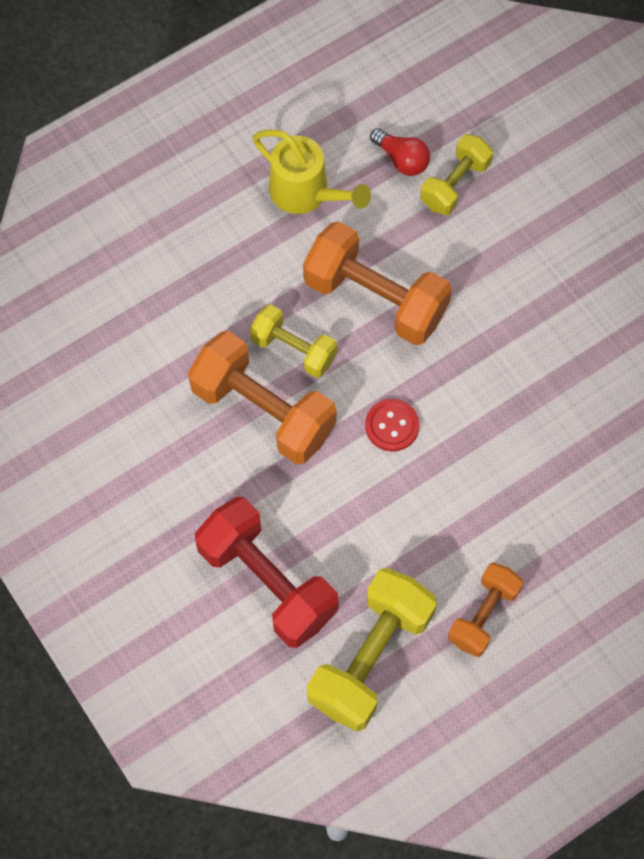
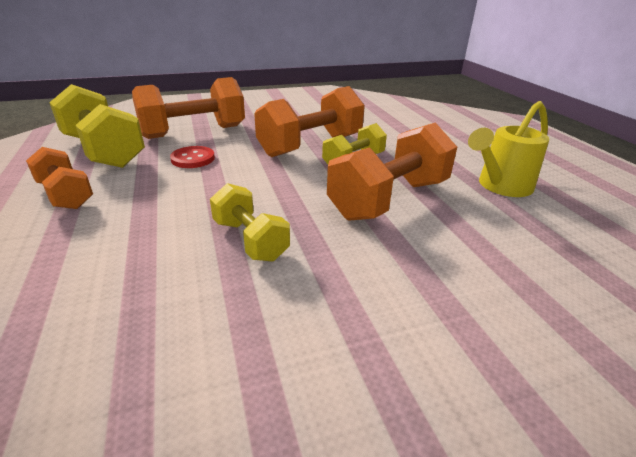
camera: 105 degrees right, 35 degrees down
(267, 582) = (194, 132): red dumbbell -> orange dumbbell
(392, 426) = (264, 186): red button -> red button (193, 159)
(402, 159) = (555, 241): red light bulb -> none
(455, 184) = (531, 271): yellow dumbbell -> yellow dumbbell (250, 240)

